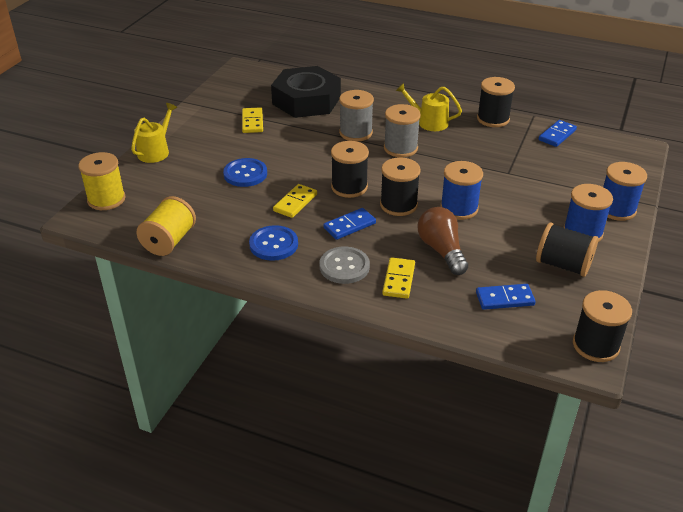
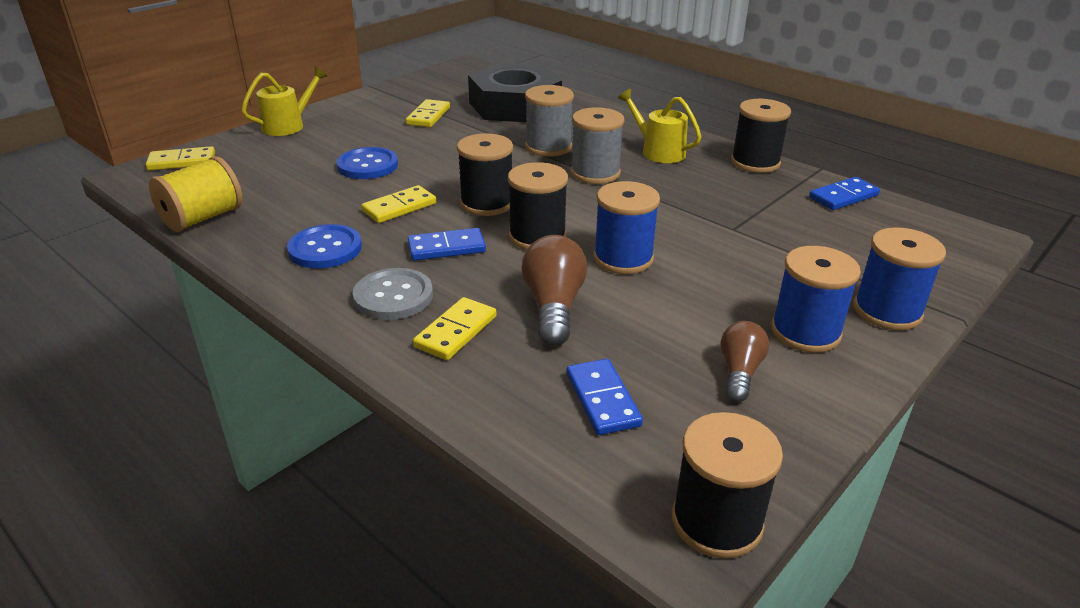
camera: 20 degrees right, 5 degrees down
(106, 199) = (182, 162): yellow spool -> yellow domino
(504, 299) = (602, 399): blue domino -> blue domino turned 60 degrees clockwise
(563, 265) = (739, 372): black spool -> brown light bulb

